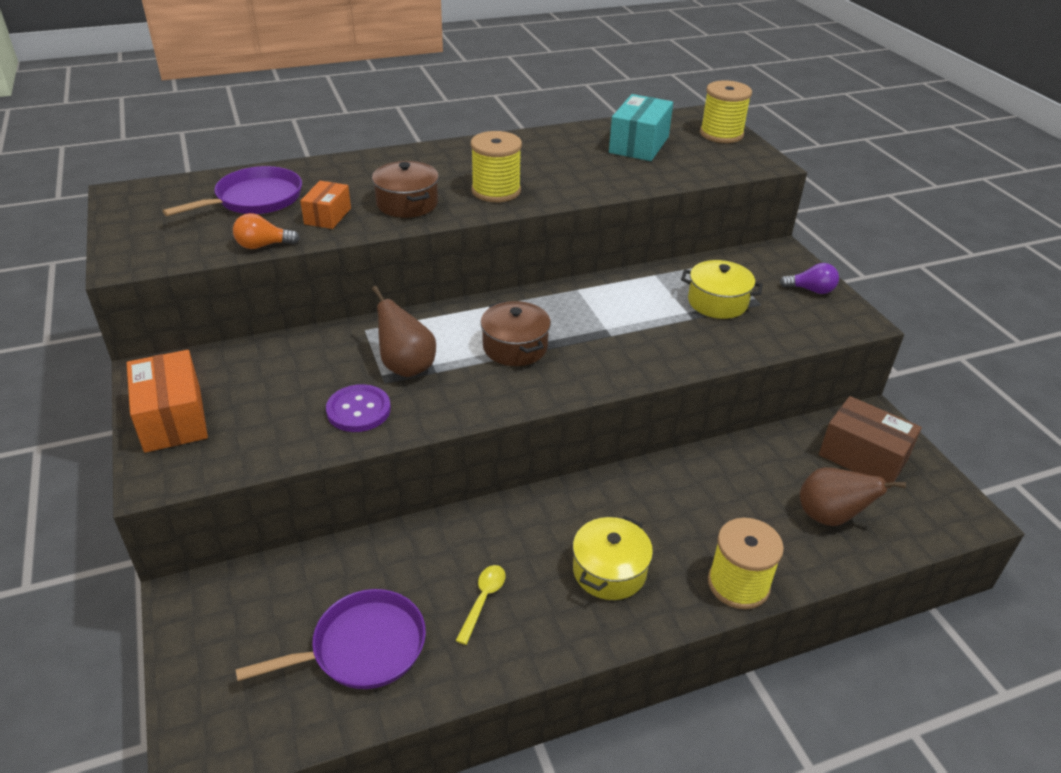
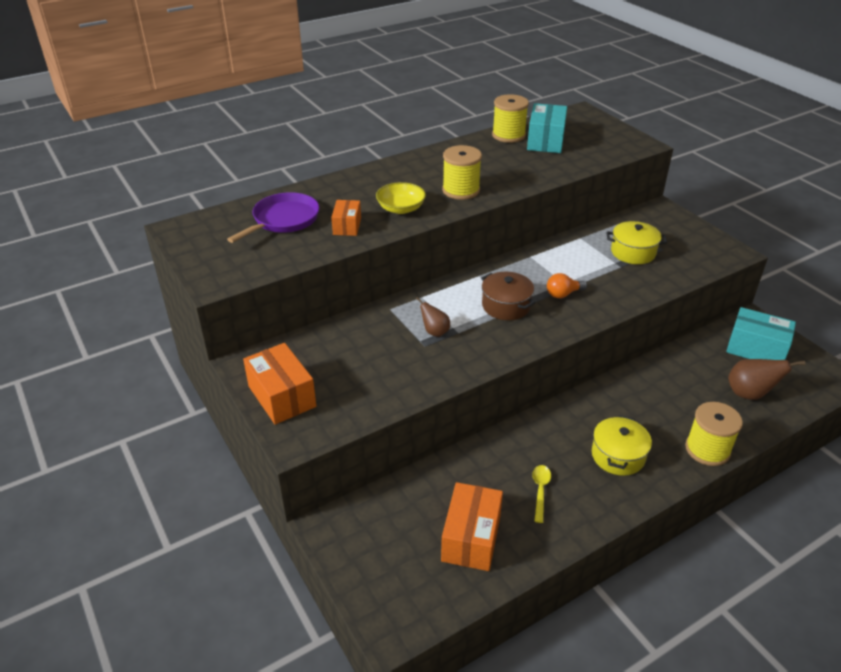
camera: 10 degrees left, 0 degrees up
(263, 245) = (312, 255): orange light bulb -> orange light bulb (563, 294)
(358, 410) = (416, 369): purple button -> none
(362, 647) = (471, 538): purple pan -> orange box
(406, 366) = (434, 332): brown pear -> brown pear, size x0.62
(407, 203) = (401, 208): brown pot -> yellow bowl
(721, 134) = (600, 125): yellow spool -> yellow spool (508, 135)
(811, 290) = (693, 234): purple light bulb -> none
(863, 457) = (756, 349): brown box -> turquoise box

